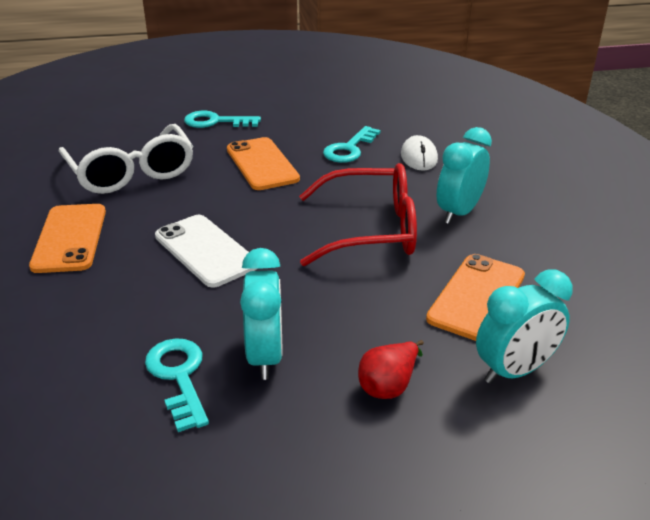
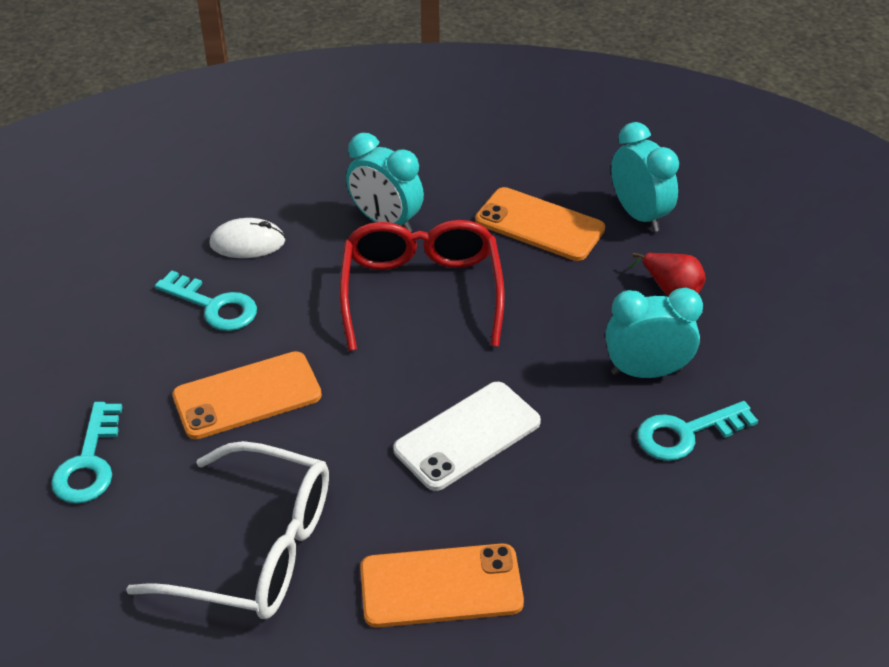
camera: 90 degrees left, 10 degrees up
(131, 172) = (255, 548): white glasses -> white glasses turned 45 degrees clockwise

